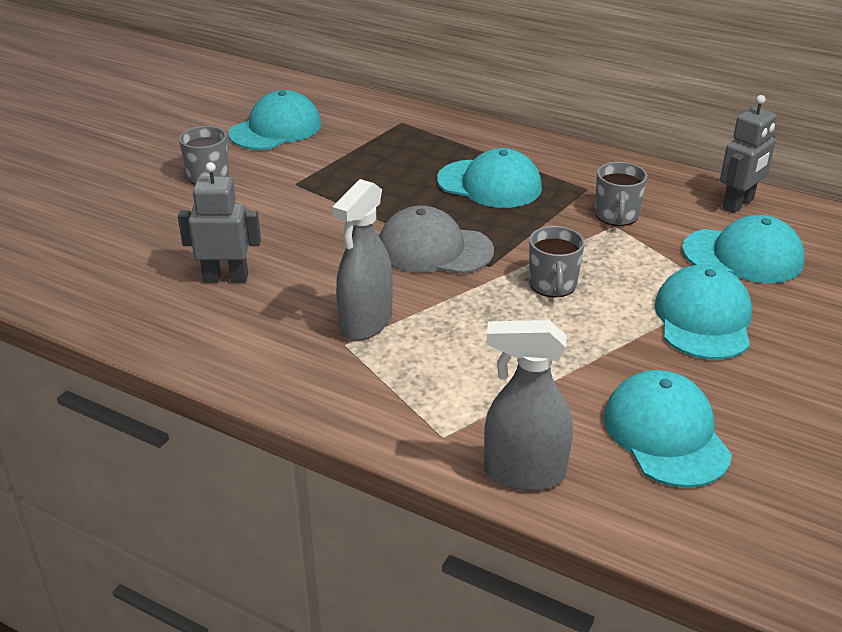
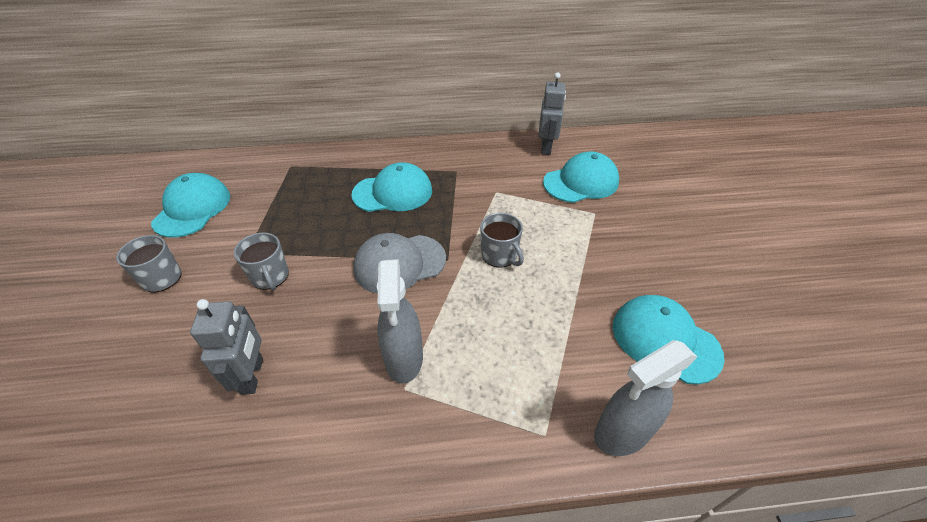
camera: 35 degrees left, 10 degrees up
(226, 278) = (252, 376): grey robot -> grey robot turned 120 degrees clockwise
(616, 216) = (490, 184): grey mug -> grey mug (270, 276)
(703, 319) = (602, 238): turquoise cap -> none

